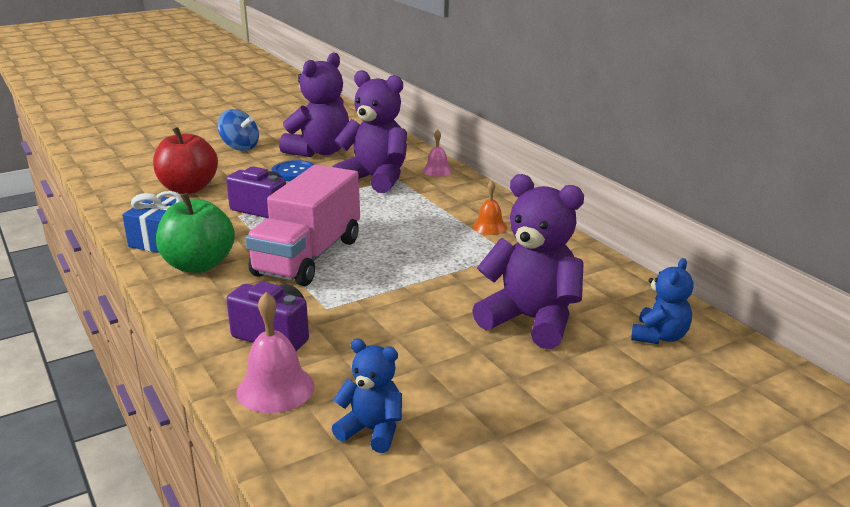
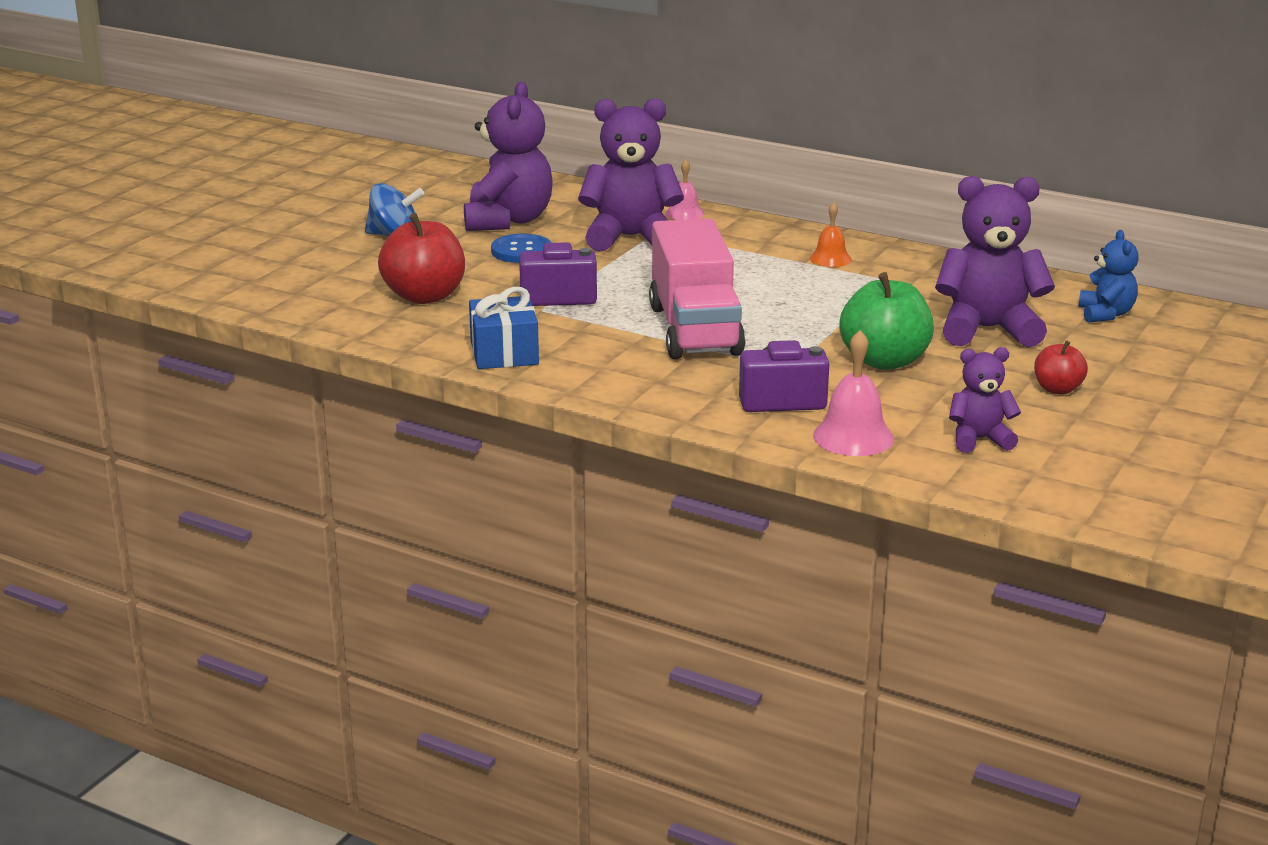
camera: 30 degrees left, 0 degrees up
(199, 265) = (592, 365): green apple -> green apple (884, 361)
(372, 430) = (979, 439): blue teddy bear -> purple teddy bear
(514, 401) = (1057, 389): none -> red apple

